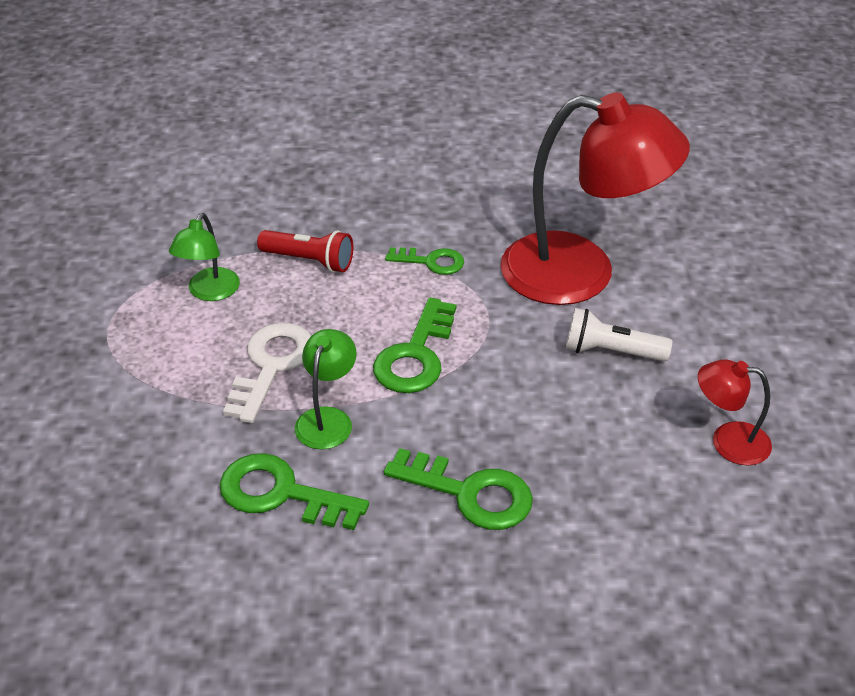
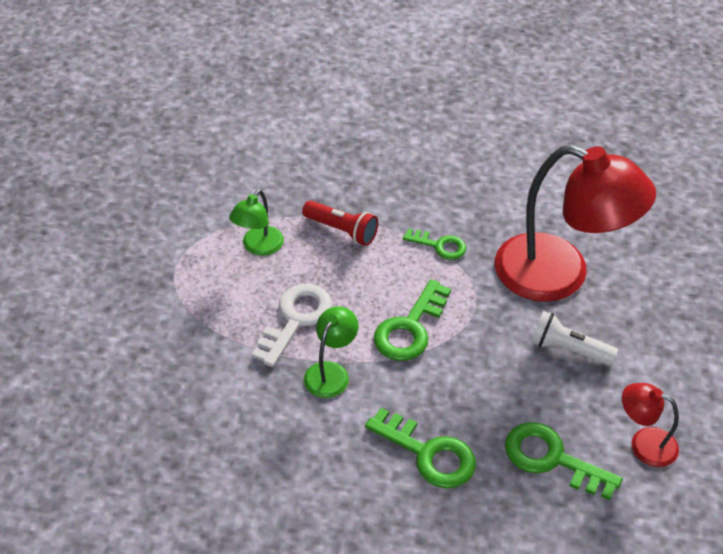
camera: 10 degrees right, 5 degrees up
(281, 494) = (284, 430): green key -> green key (552, 459)

